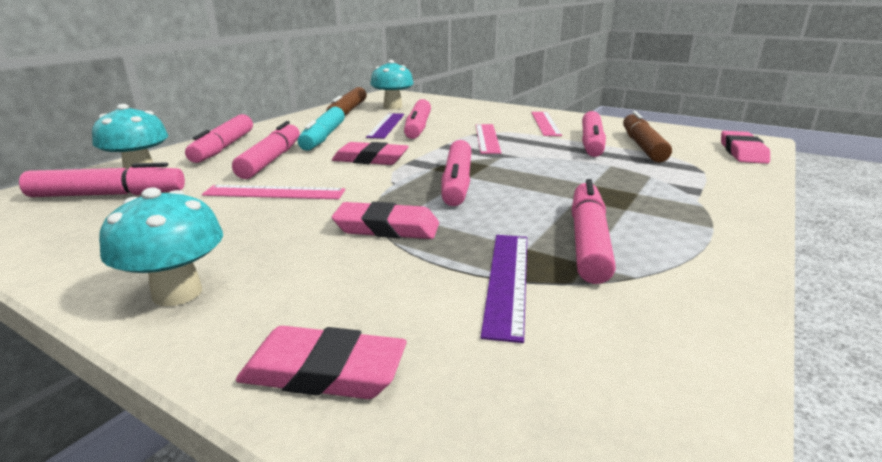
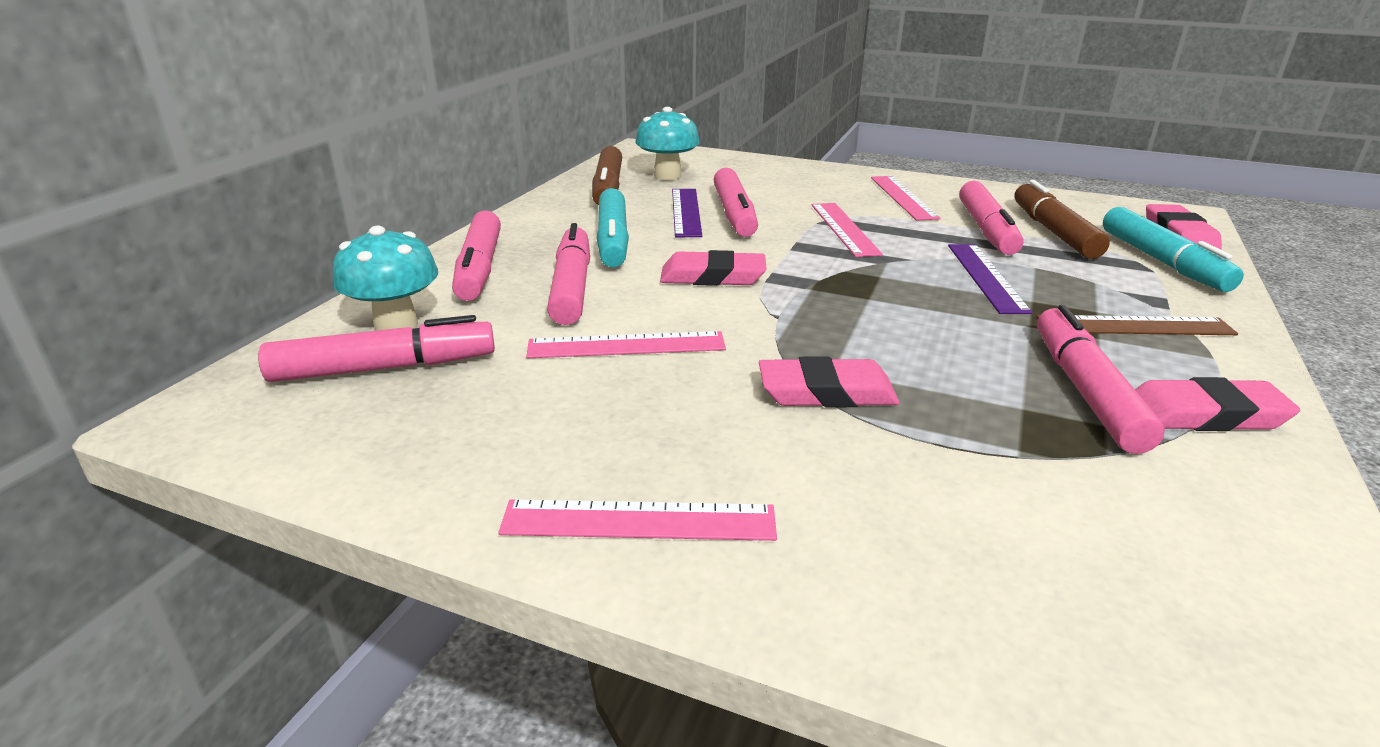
camera: 10 degrees left, 5 degrees up
(177, 293) = (639, 520): turquoise mushroom -> pink ruler
(323, 371) = (915, 608): pink eraser -> pink eraser (1205, 414)
(457, 183) = (861, 310): pink marker -> none
(508, 280) = (1032, 459): purple ruler -> purple ruler (986, 277)
(662, 204) = (1134, 326): none -> brown ruler
(715, 167) = (1162, 262): none -> turquoise marker

